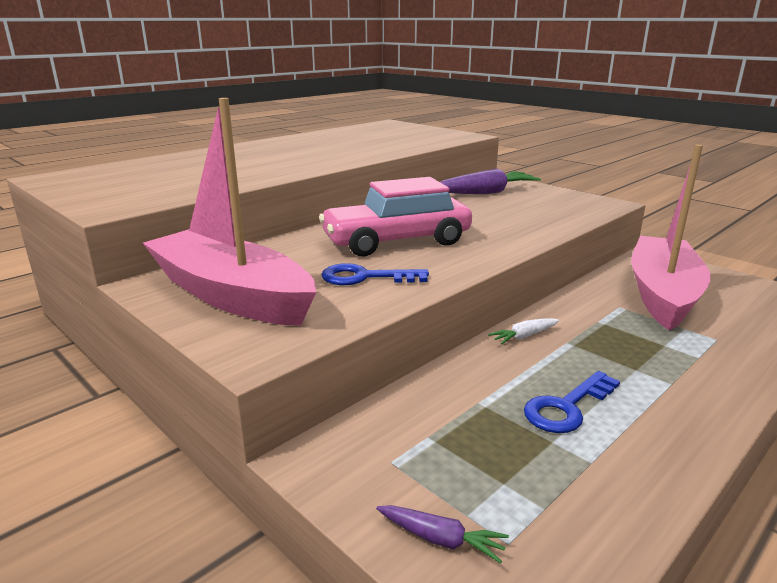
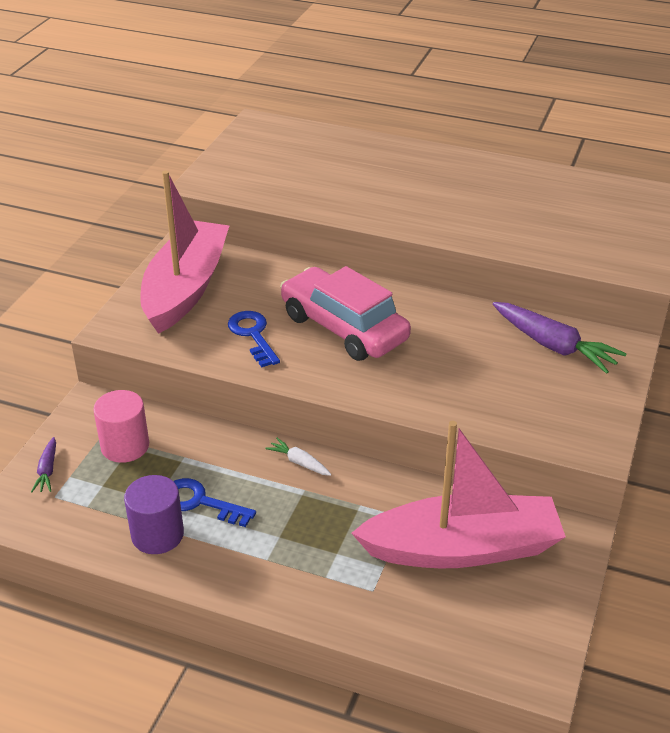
camera: 65 degrees right, 15 degrees up
(430, 445) = (125, 446): none -> pink cylinder
(619, 452) = (157, 535): none -> purple cylinder

